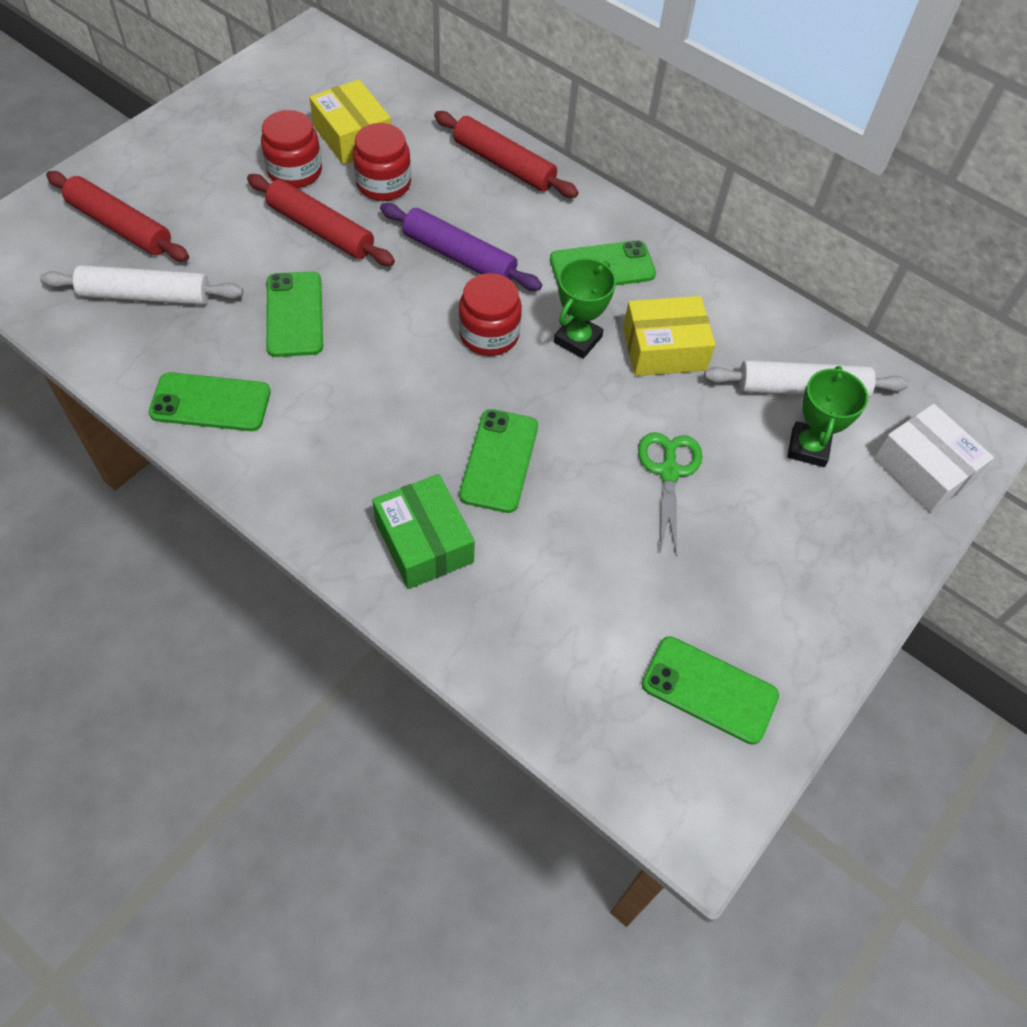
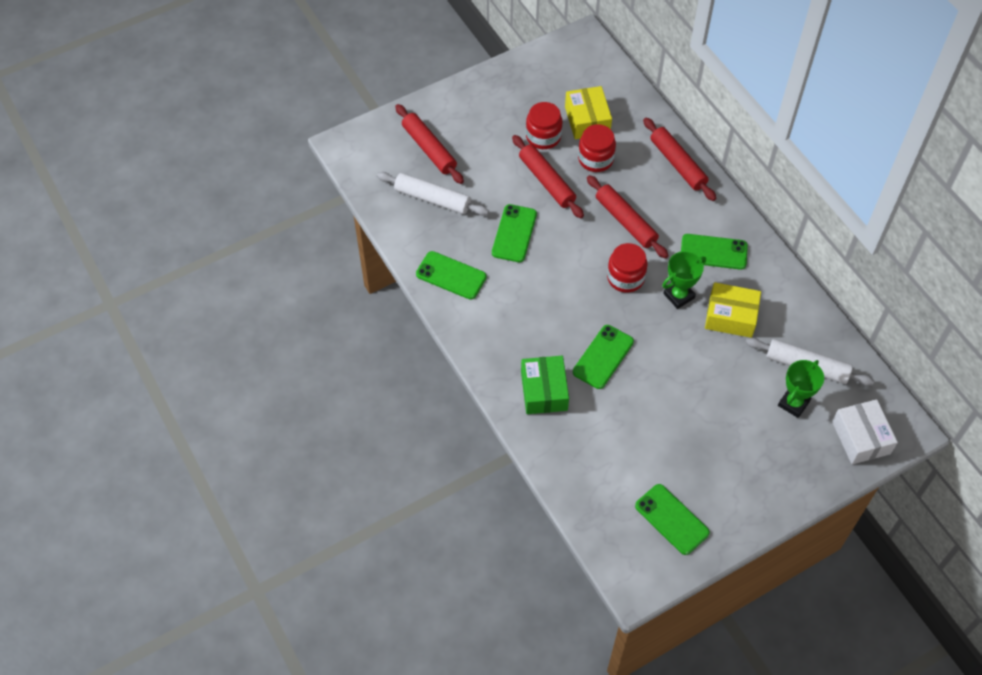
camera: 25 degrees right, 0 degrees up
(459, 256) = (625, 221): purple rolling pin -> red rolling pin
(669, 472) = (701, 393): green scissors -> none

